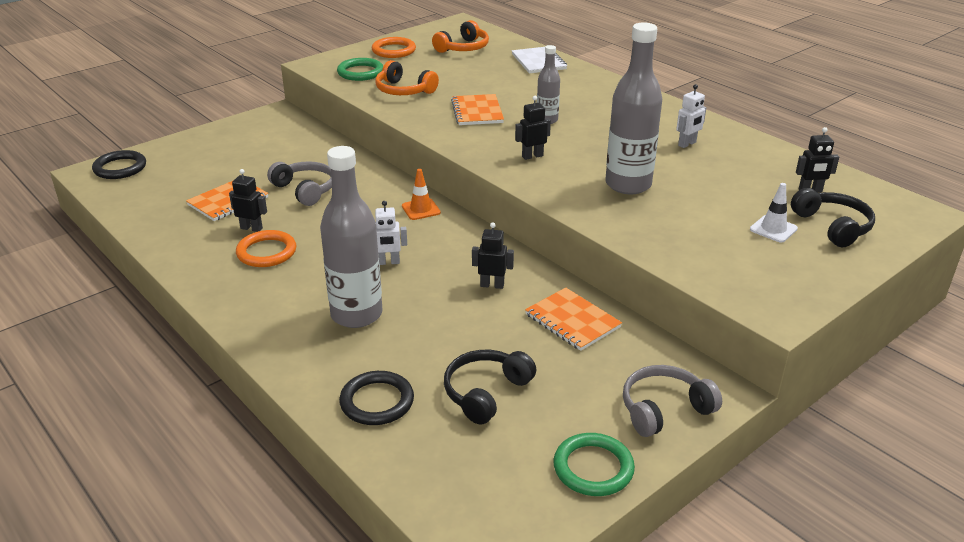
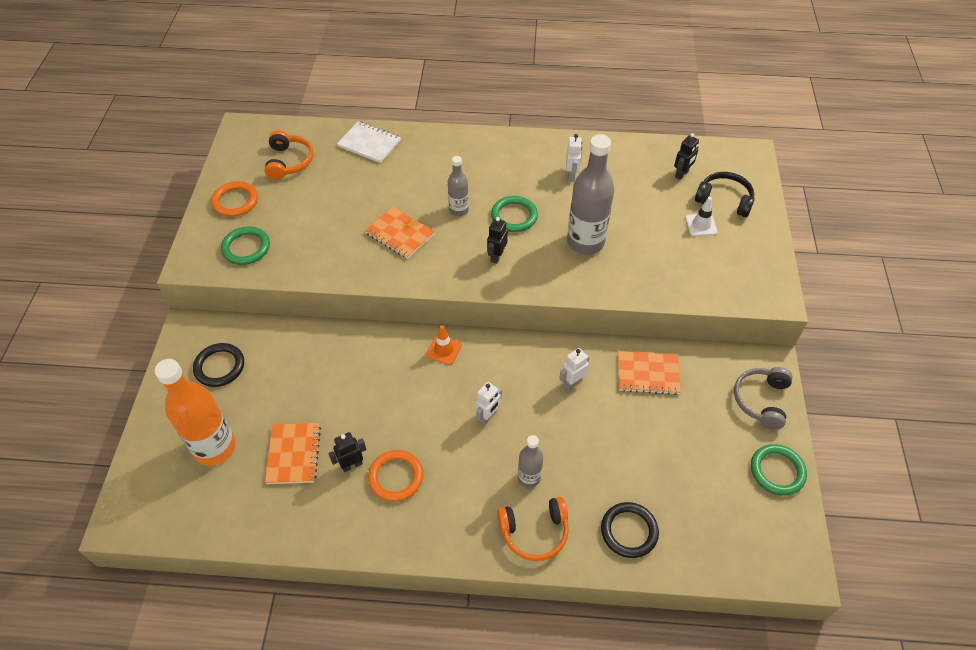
camera: 45 degrees left, 20 degrees up
(120, 168) = (143, 494): black ring -> black ring (219, 366)
(192, 171) = (215, 447): none -> orange bottle
(305, 190) = (336, 395): grey headphones -> none
(356, 314) = (529, 477): grey bottle -> grey bottle, size x0.53
(404, 90) = (312, 246): orange headphones -> orange headphones (534, 532)
(486, 393) = (672, 469): black headphones -> none
(492, 285) = (572, 382): black robot -> white robot
(588, 143) = (514, 216): none -> green ring

